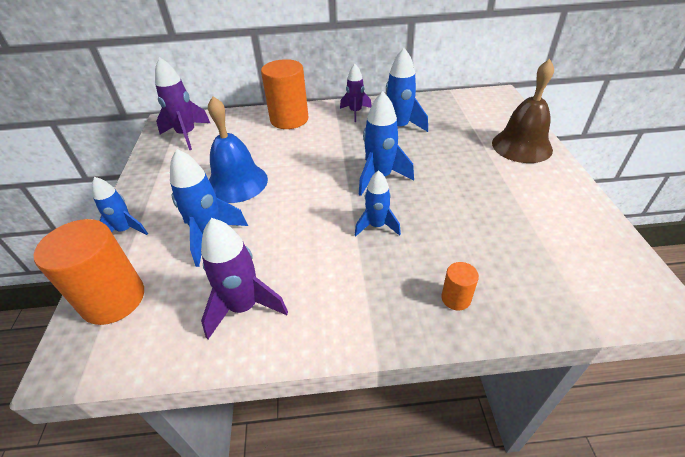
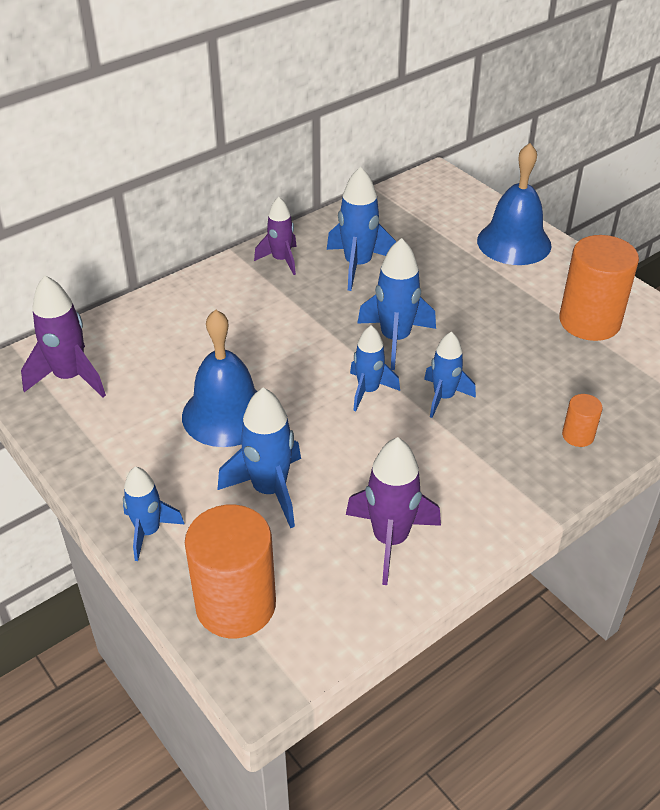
camera: 35 degrees left, 0 degrees up
(289, 119) = (200, 301): orange cylinder -> orange cylinder (589, 321)
(331, 202) = (368, 391): none -> blue rocket
(521, 146) = (514, 242): brown bell -> blue bell

